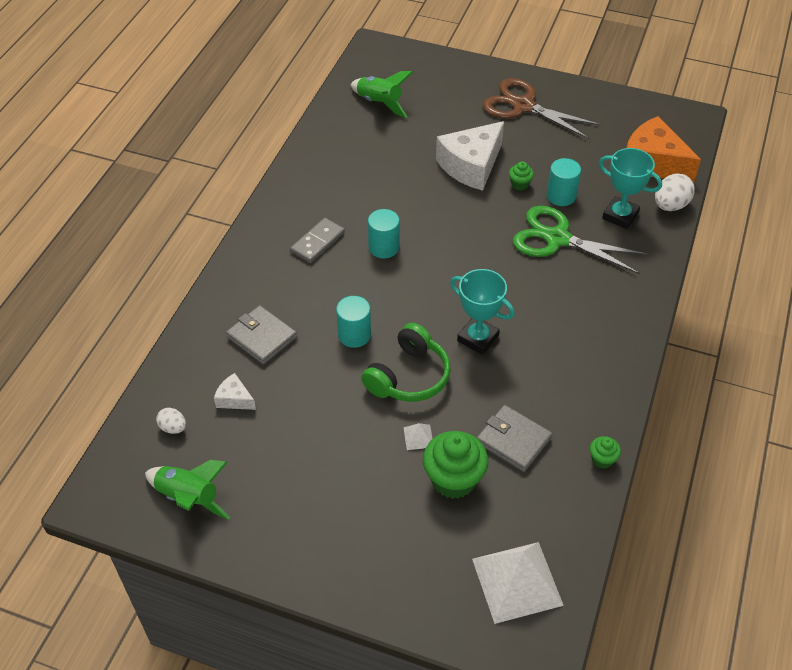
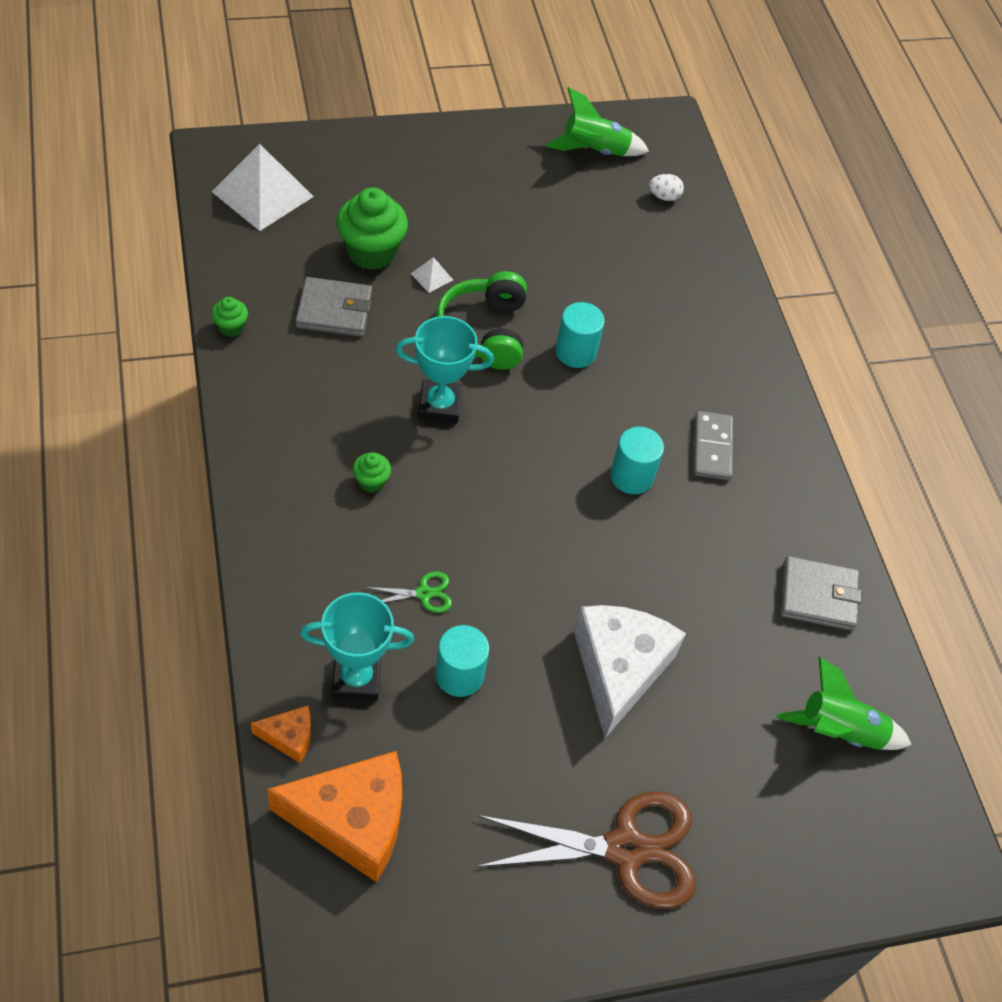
camera: 140 degrees right, 5 degrees up
(234, 399) = (635, 241): white cheese -> none
(261, 337) = (667, 310): grey wallet -> grey wallet (818, 596)
(520, 184) = (529, 668): green cupcake -> green cupcake (371, 482)
(557, 239) = (424, 593): green scissors -> green scissors, size x0.43
(670, 205) = (289, 737): white egg -> orange cheese

